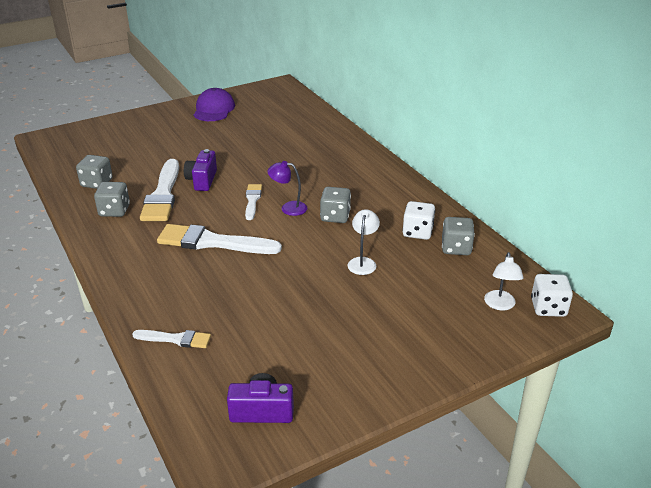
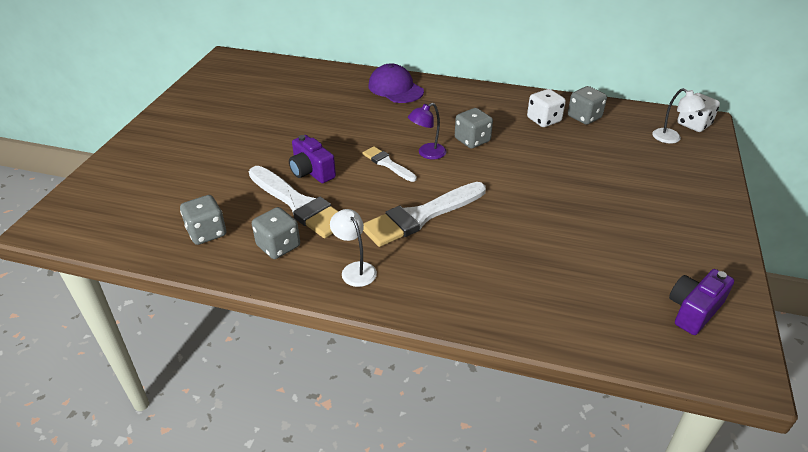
camera: 45 degrees left, 5 degrees up
(176, 339) = (544, 310): white brush -> none
(214, 109) = (201, 106): purple cap -> purple cap (395, 88)
(363, 262) = (551, 161): white lamp -> white lamp (355, 269)

